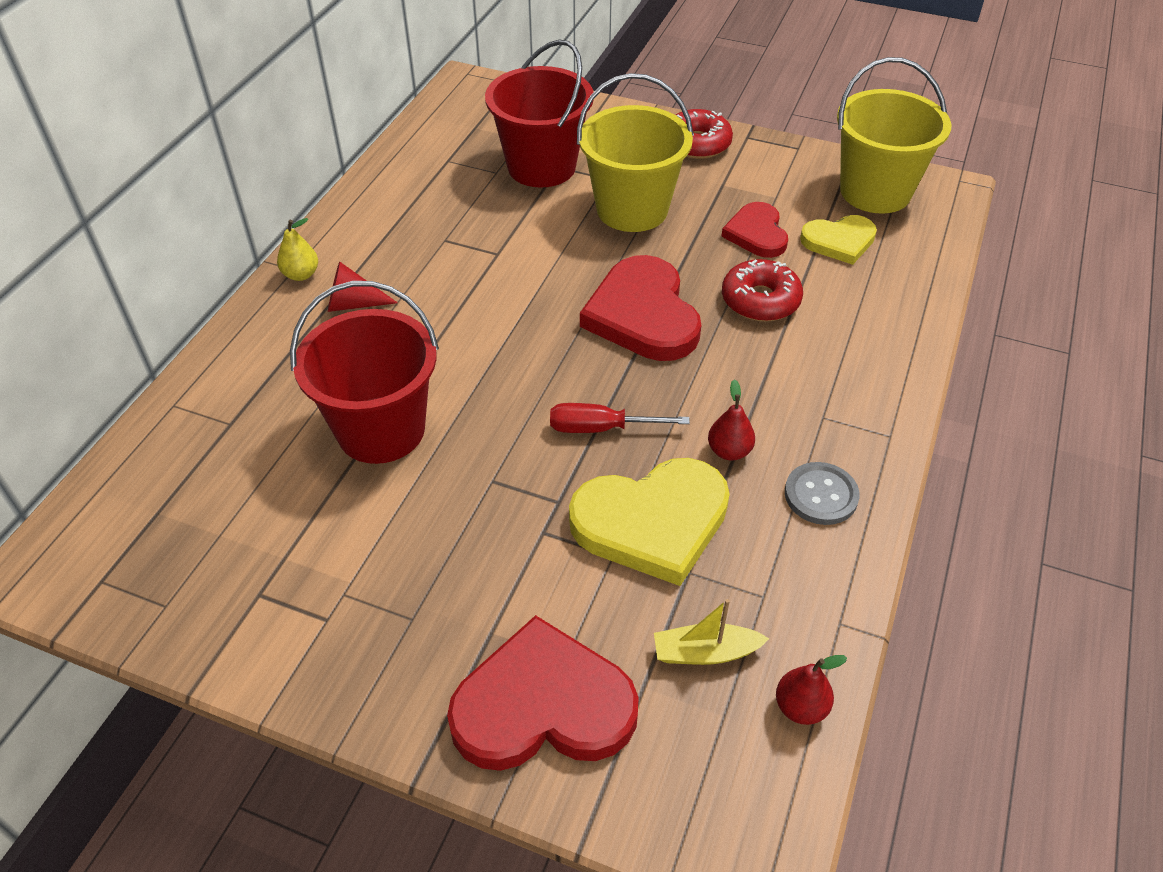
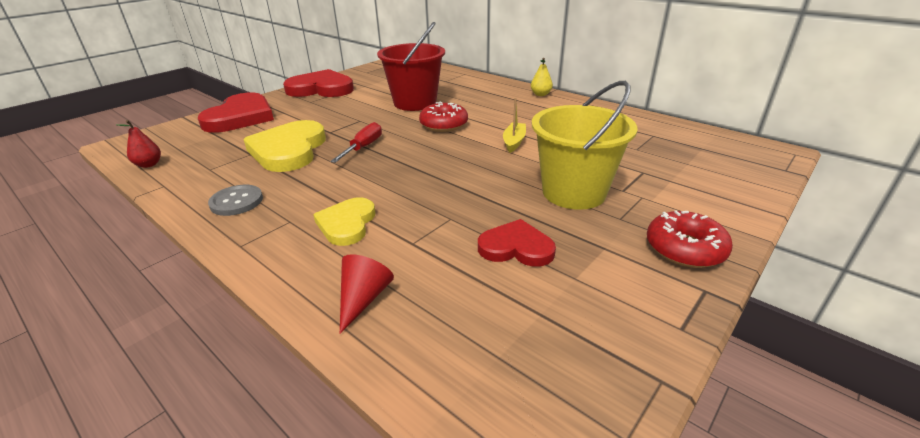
camera: 110 degrees right, 15 degrees down
(353, 304) = (510, 103): red cone -> red cone (363, 299)
(541, 167) = (642, 165): red bucket -> none
(643, 315) = (445, 175): red heart -> red heart (321, 89)
(705, 652) = (208, 149): yellow boat -> yellow boat (514, 142)
(729, 451) = (304, 180): red pear -> none
(760, 300) = (426, 226): red donut -> red donut (444, 125)
(839, 241) = (480, 299): yellow heart -> yellow heart (347, 224)
(875, 192) = (567, 371): yellow bucket -> none

